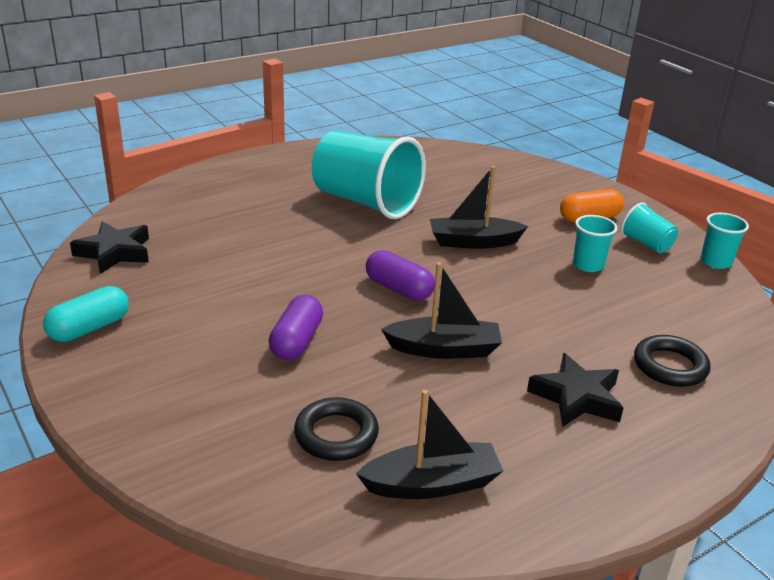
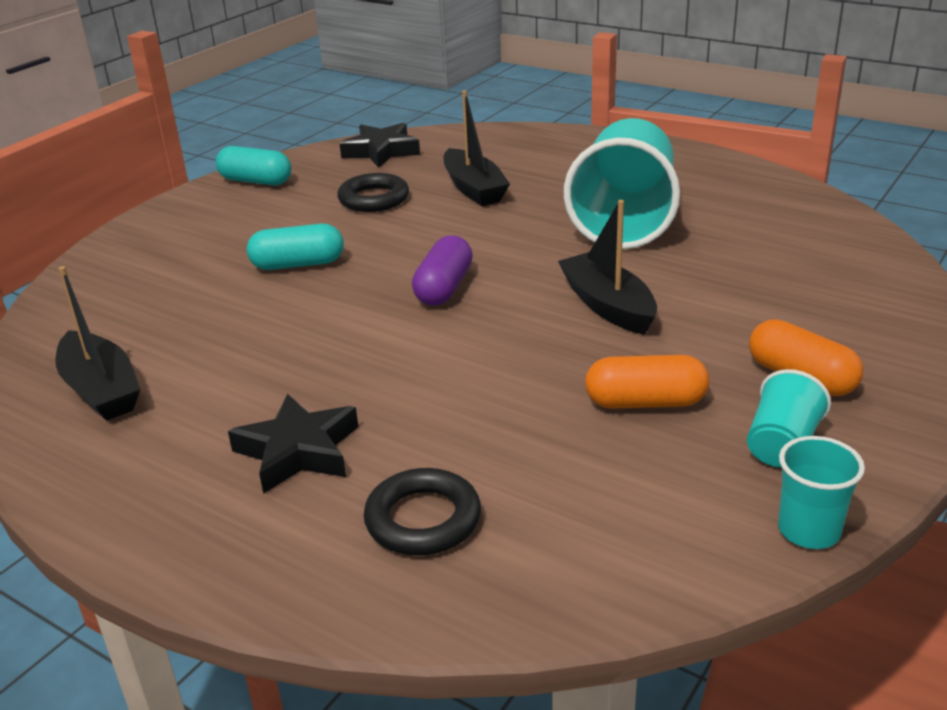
camera: 70 degrees right, 0 degrees up
(296, 341) = (298, 264): purple capsule -> turquoise capsule
(336, 434) = (158, 323): black ring -> black ring (374, 199)
(444, 349) = (340, 343): black boat -> black boat (474, 189)
(588, 265) = (645, 402): turquoise cup -> orange capsule

